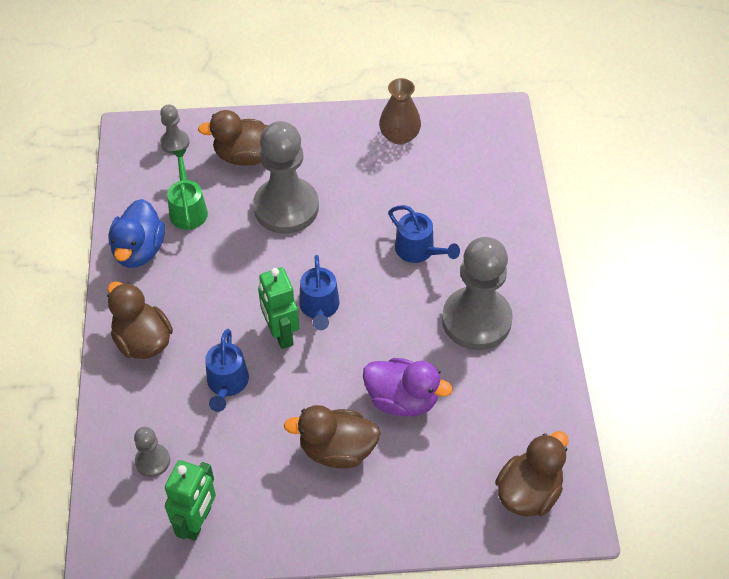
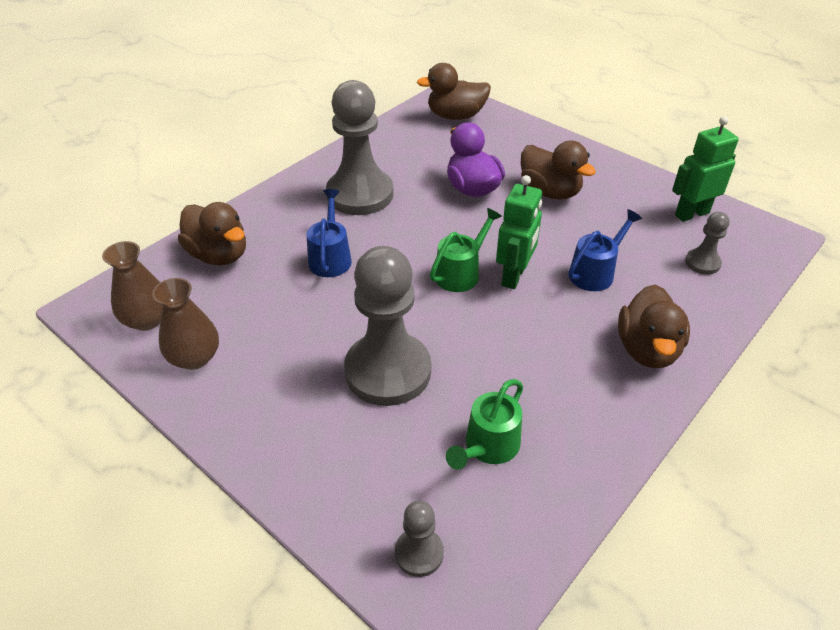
camera: 135 degrees left, 10 degrees down
(139, 250) = (583, 440): blue duck -> none
(245, 156) = (360, 461): brown duck -> brown duck (219, 255)
(319, 308) = (461, 272): blue watering can -> green watering can
(458, 132) = (147, 319): none -> brown vase

